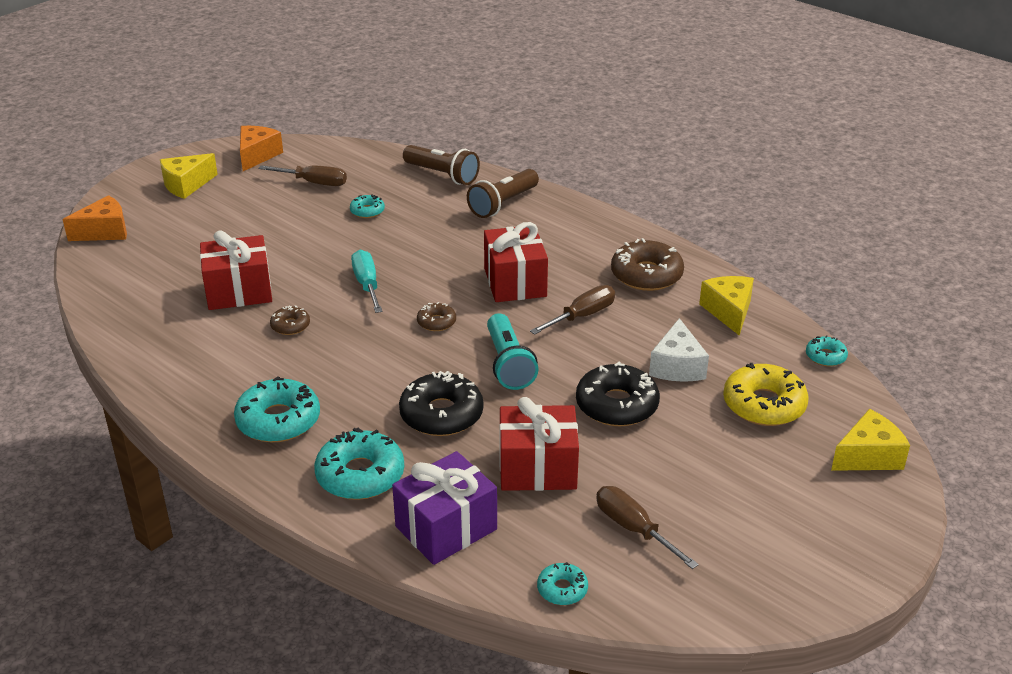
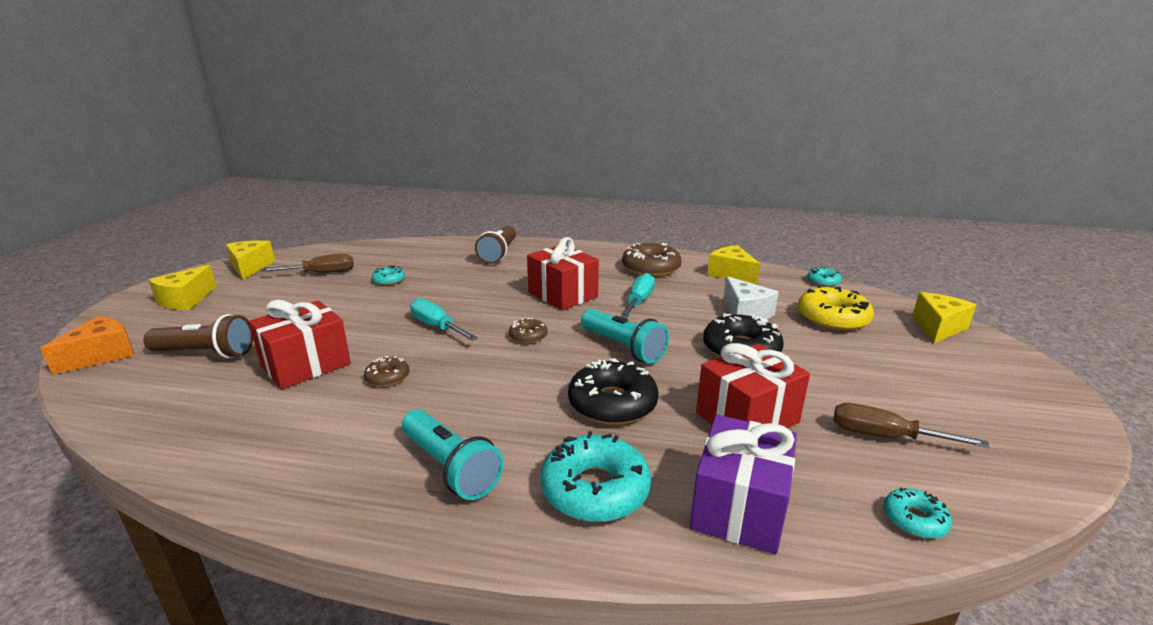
camera: 30 degrees left, 10 degrees down
(257, 155) = (250, 267): orange cheese -> yellow cheese
(278, 420) = (450, 468): turquoise donut -> turquoise flashlight
(442, 175) = (432, 248): brown flashlight -> brown flashlight (206, 353)
(582, 316) = (639, 301): brown screwdriver -> turquoise screwdriver

